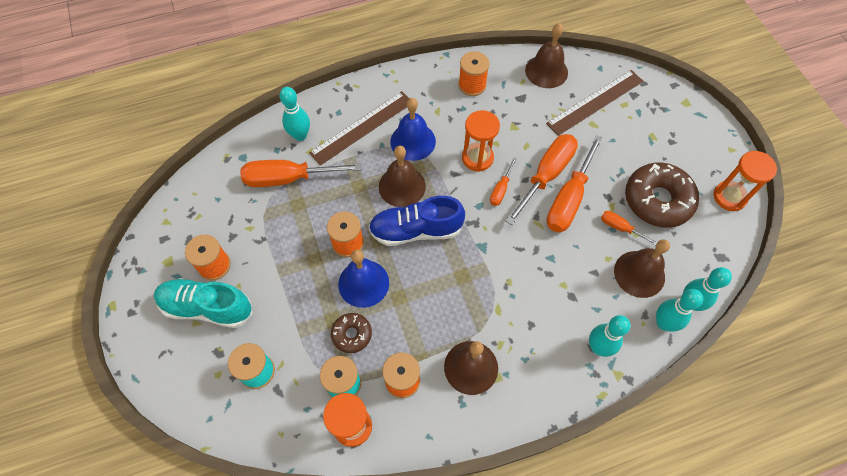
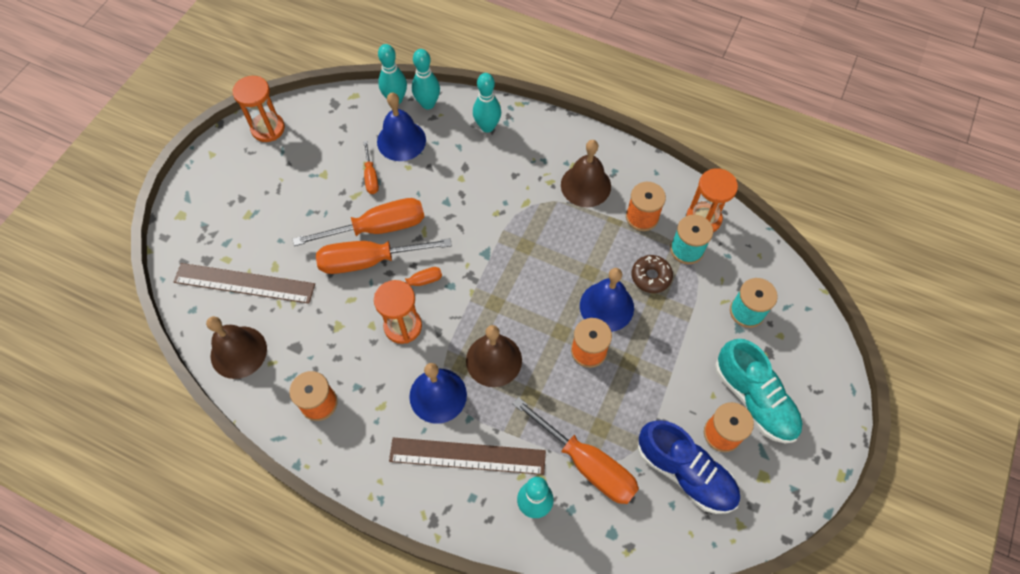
camera: 135 degrees left, 0 degrees up
(416, 230) = (523, 311): blue shoe -> blue shoe (685, 472)
(639, 274) = (401, 140): brown bell -> blue bell
(657, 200) = (318, 170): brown donut -> none

